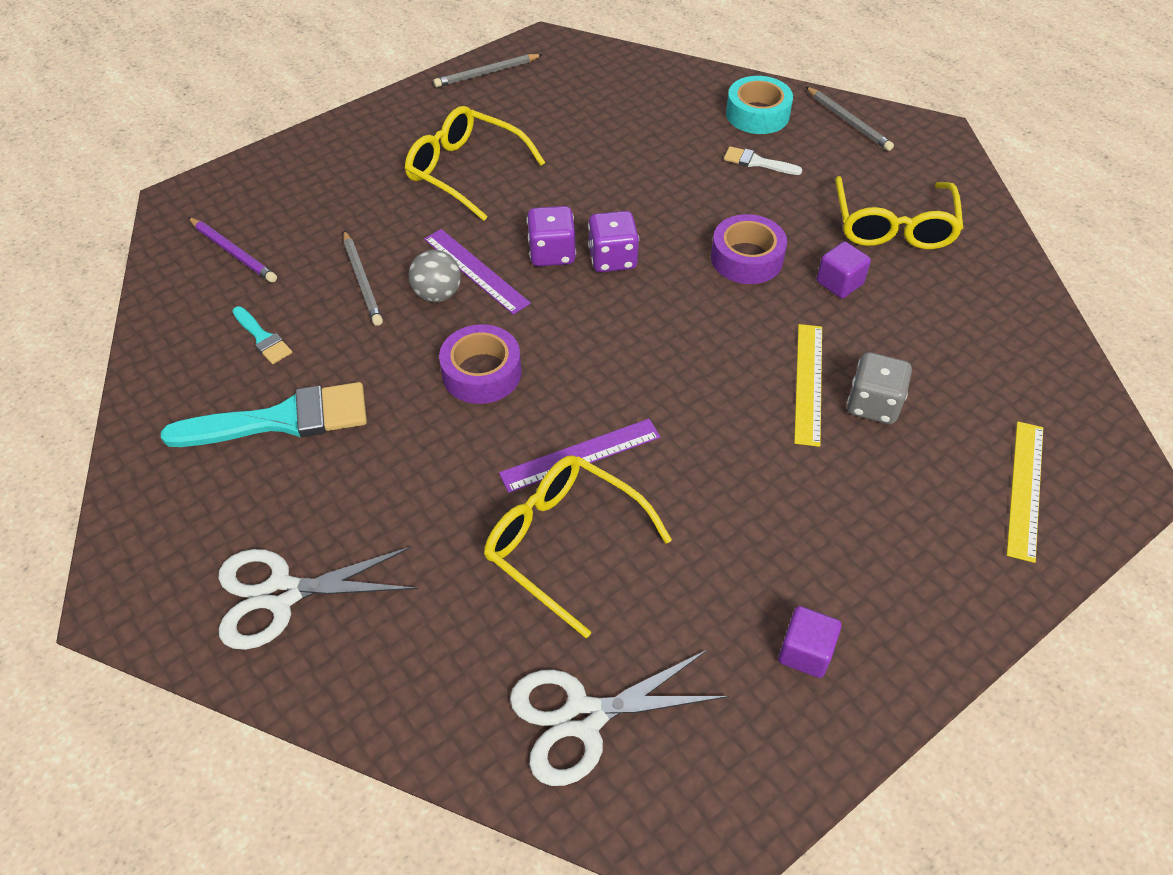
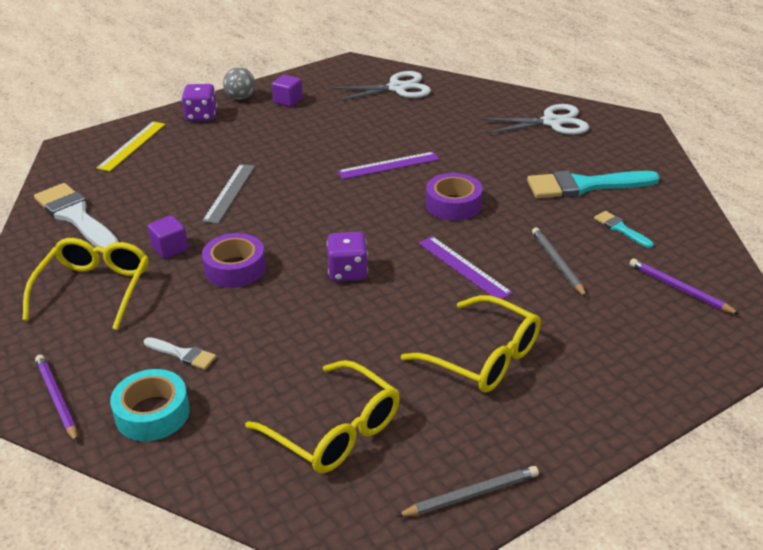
camera: 175 degrees left, 15 degrees down
(437, 294) = (493, 252): grey ball -> grey ball (241, 98)
(552, 253) = (399, 278): purple dice -> purple dice (201, 116)
(563, 543) = (402, 134): yellow glasses -> yellow glasses (335, 431)
(808, 383) = (229, 193): yellow ruler -> grey ruler
(848, 121) = (57, 399): grey pencil -> purple pencil
(873, 404) = (194, 181): grey dice -> none
(996, 329) = (76, 217): none -> white brush

